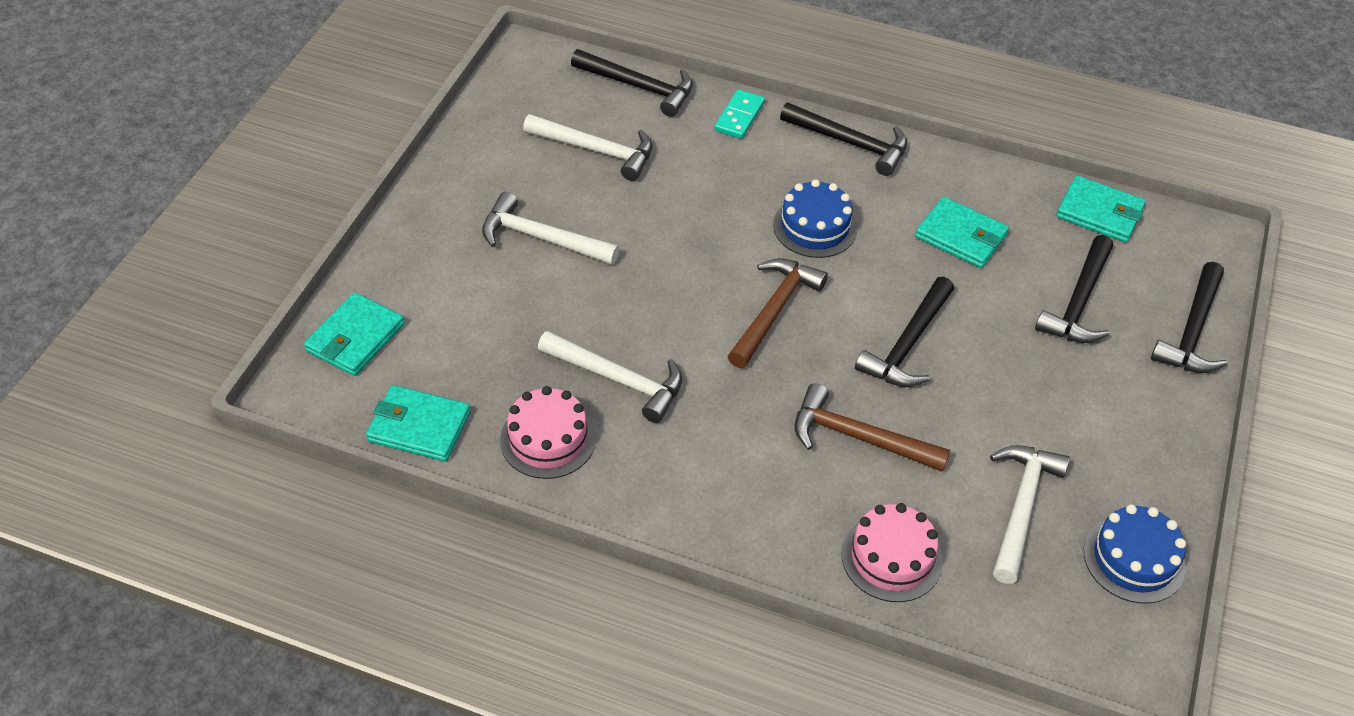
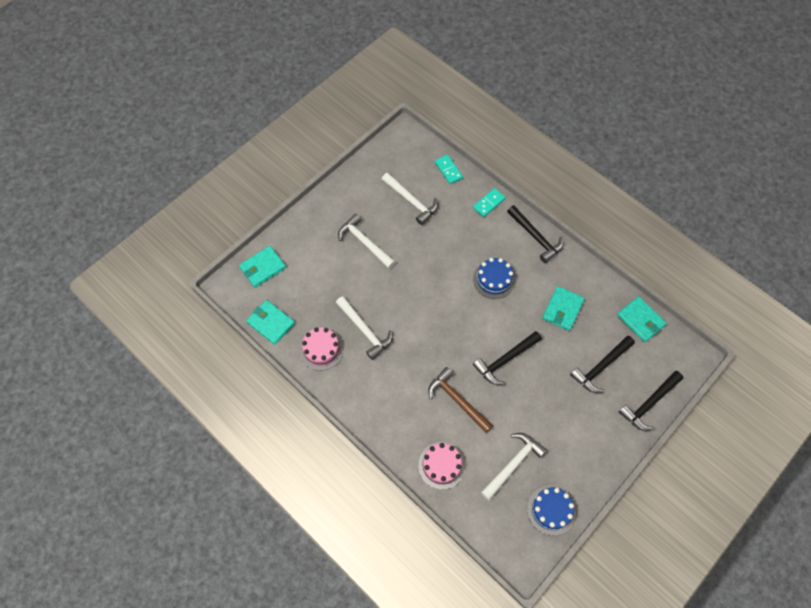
camera: 25 degrees right, 15 degrees up
(639, 87) = (448, 170): black hammer -> turquoise domino
(774, 311) = (452, 319): brown hammer -> none
(960, 236) = (562, 309): turquoise wallet -> turquoise wallet turned 60 degrees clockwise

